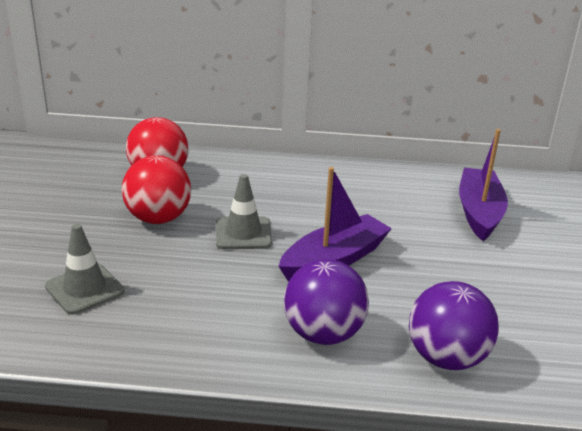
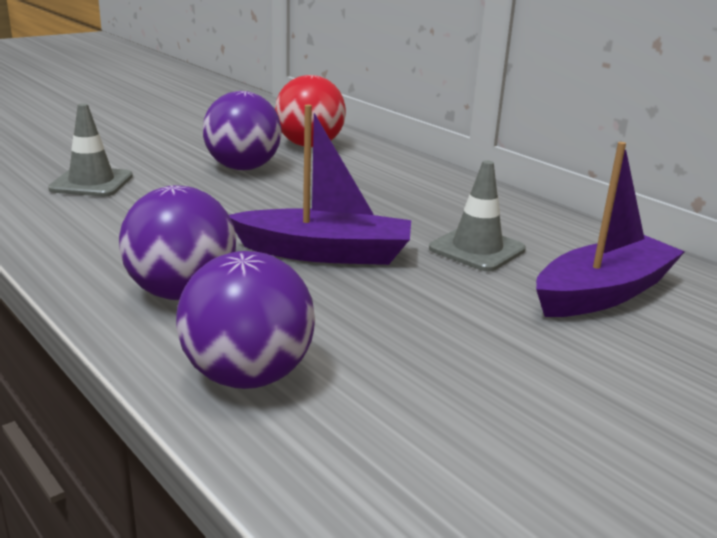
camera: 45 degrees right, 5 degrees down
(158, 218) = (243, 168): red ball -> purple ball
(243, 233) = (287, 202): grey traffic cone -> grey traffic cone (477, 249)

